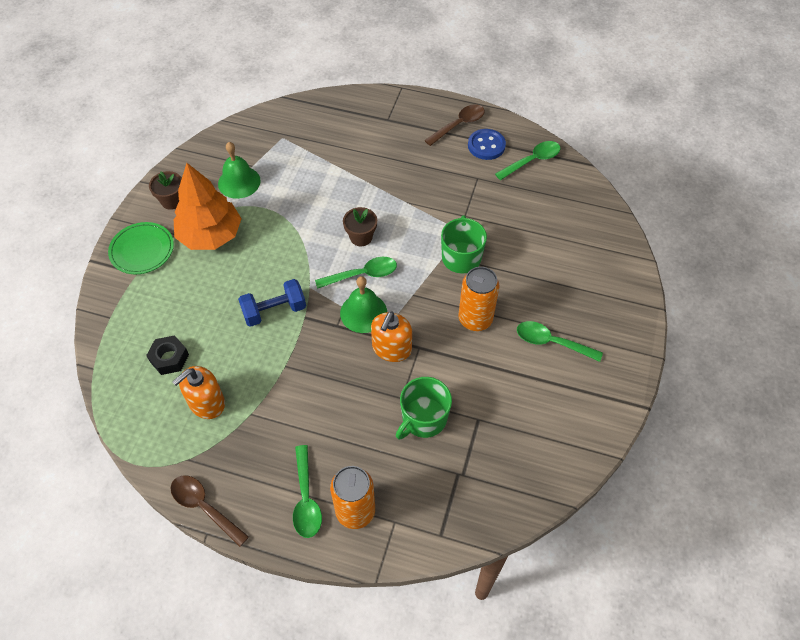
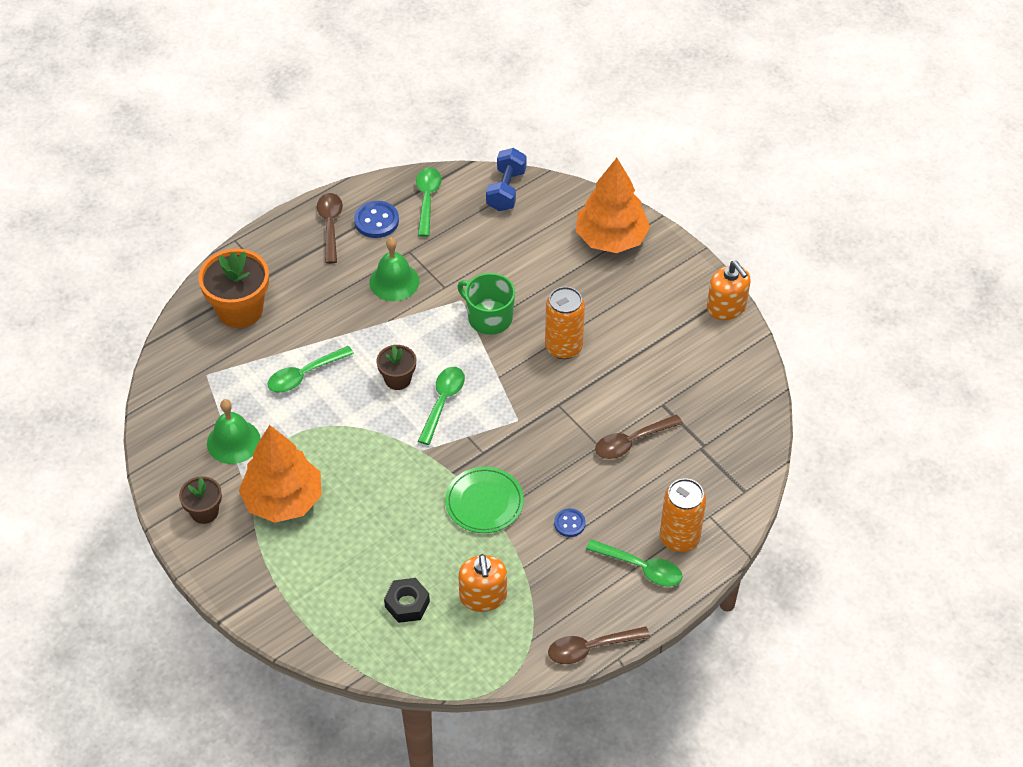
camera: 55 degrees left, 5 degrees down
(142, 250) = (249, 568): green plate -> green plate (484, 502)
(274, 311) = (424, 492): blue dumbbell -> blue dumbbell (506, 190)
(313, 421) = (569, 523): none -> blue button
(347, 123) = (240, 310): none -> orange flower pot
(363, 312) = (486, 424): green bell -> green bell (394, 281)
(391, 348) = (542, 425): orange soap dispenser -> orange soap dispenser (726, 307)
(423, 419) = (631, 442): green mug -> brown spoon
(551, 342) = (631, 309): green spoon -> green spoon (304, 375)
(606, 289) = (611, 238): none -> orange tree

